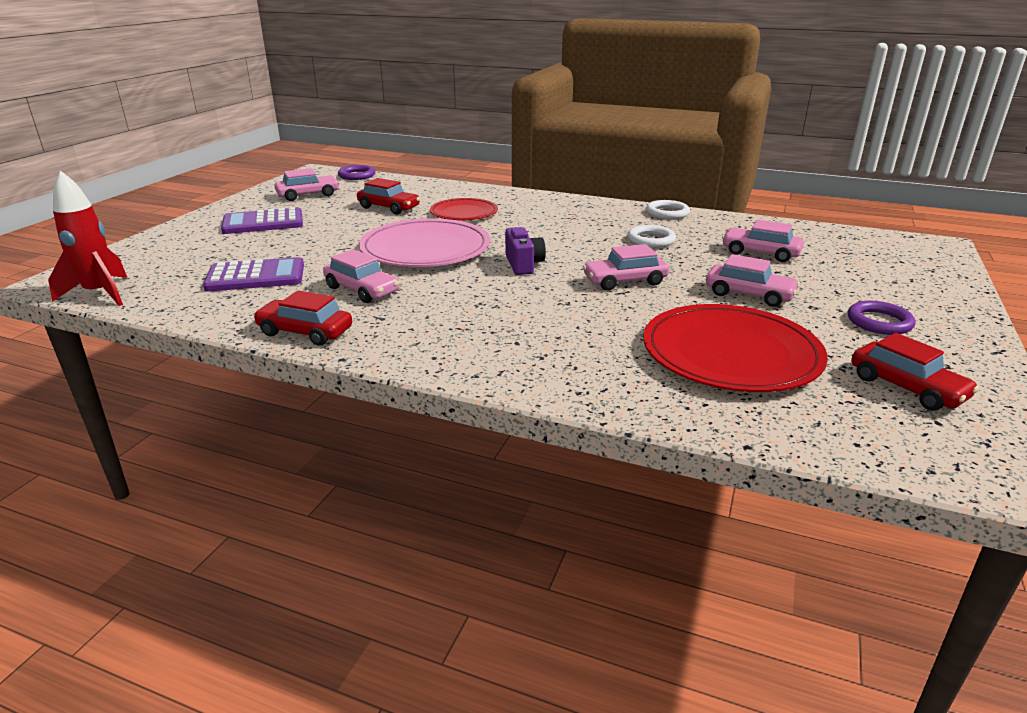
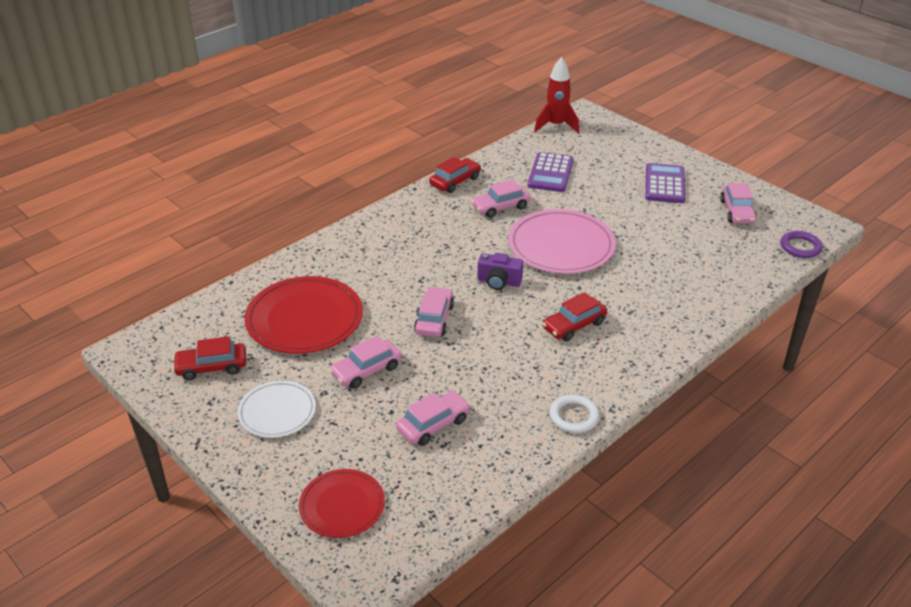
camera: 115 degrees right, 10 degrees up
(388, 208) = (677, 247): red car -> red car (574, 325)
(464, 213) = (642, 284): red plate -> red plate (342, 505)
(651, 240) = (506, 370): white ring -> none
(879, 322) = (277, 411): purple ring -> white plate

